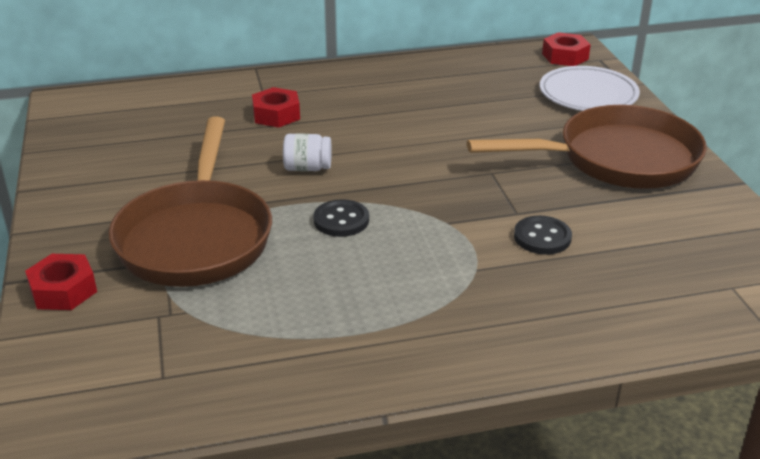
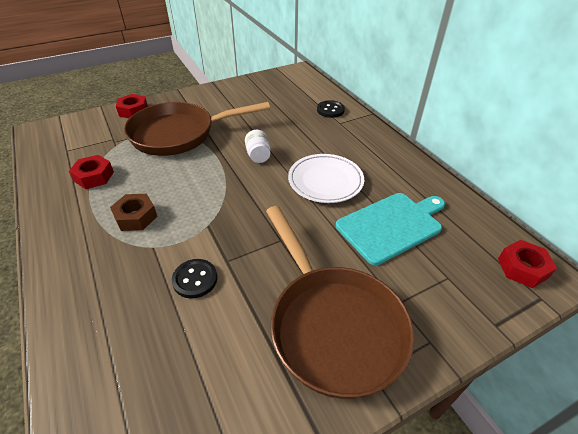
camera: 75 degrees right, 10 degrees up
(276, 115) = (317, 132): red nut -> red nut (94, 176)
(341, 220) = (202, 179): black button -> black button (330, 110)
(407, 284) = (136, 217): none -> brown nut
(489, 103) = (391, 225): none -> turquoise cutting board
(588, 94) = (452, 293): white plate -> white plate (325, 181)

